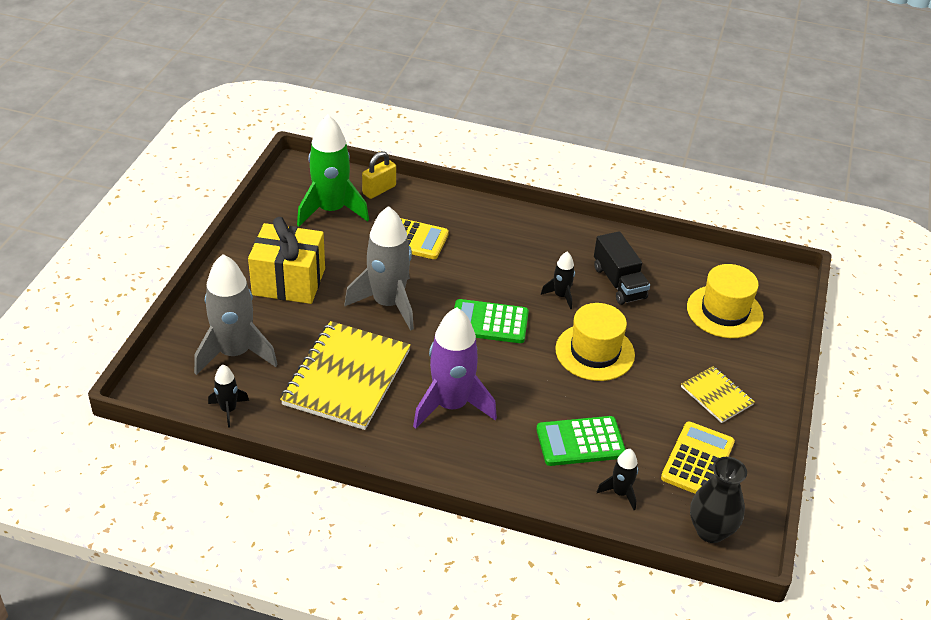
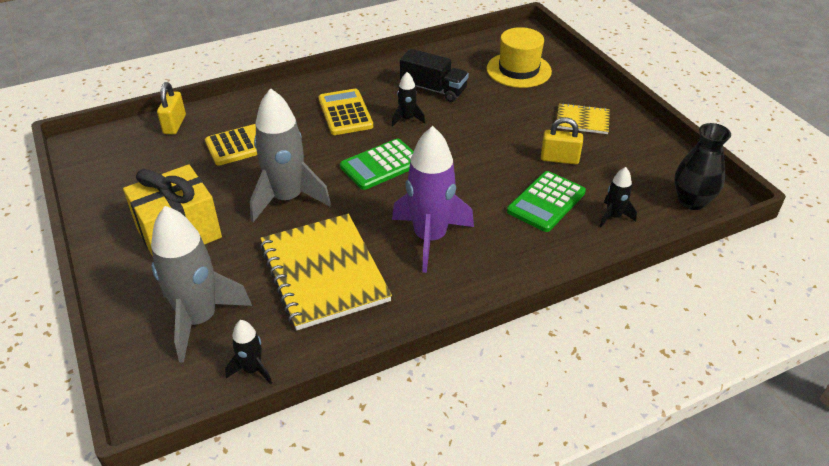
camera: 40 degrees left, 0 degrees up
(331, 210) = (150, 160): green rocket -> none
(595, 352) = (477, 140): yellow hat -> none
(644, 415) = (559, 159): none -> yellow padlock
(697, 460) = (626, 165): yellow calculator -> yellow calculator (345, 113)

